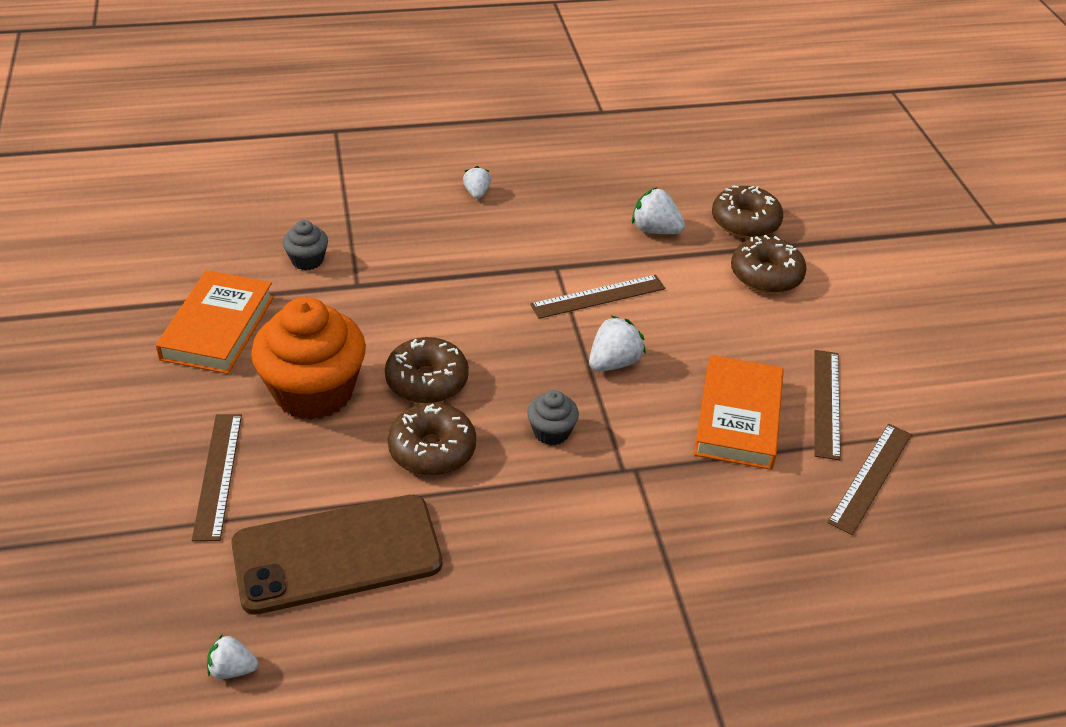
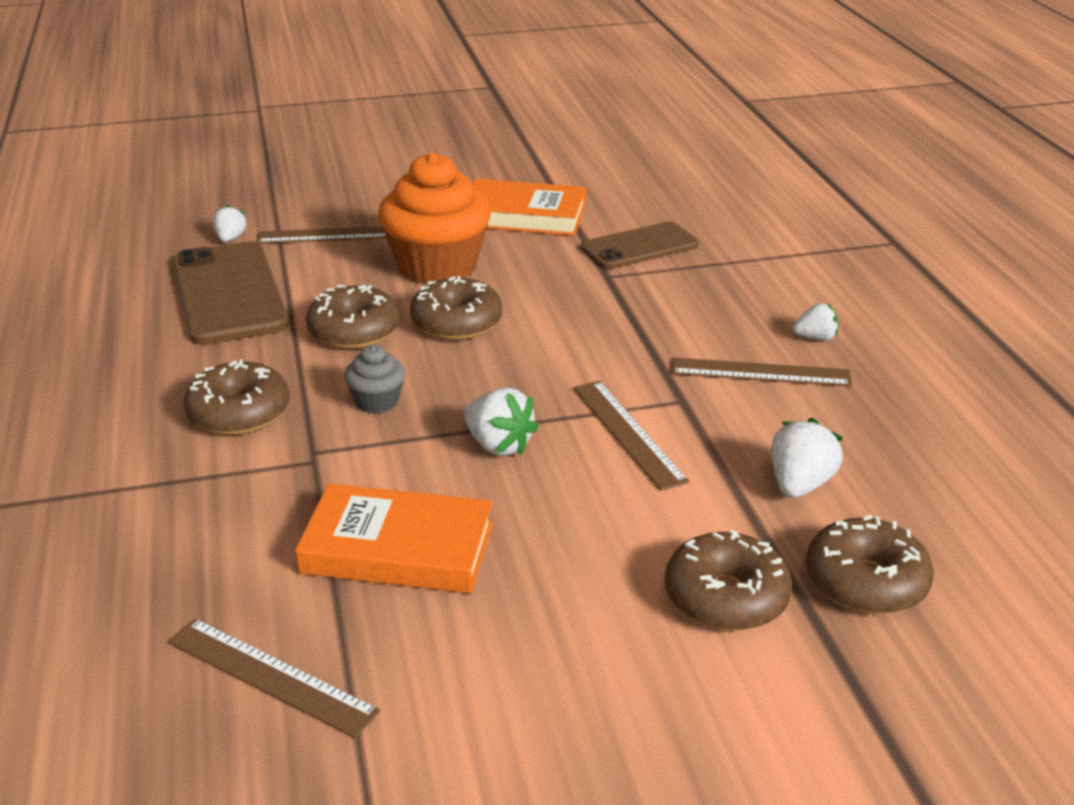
camera: 90 degrees right, 10 degrees down
(232, 669) = (122, 261): white strawberry -> white strawberry (230, 238)
(307, 260) = (640, 247): grey cupcake -> brown phone
(566, 523) = (239, 413): none -> brown donut
(827, 403) = (428, 642): brown ruler -> brown ruler (760, 372)

